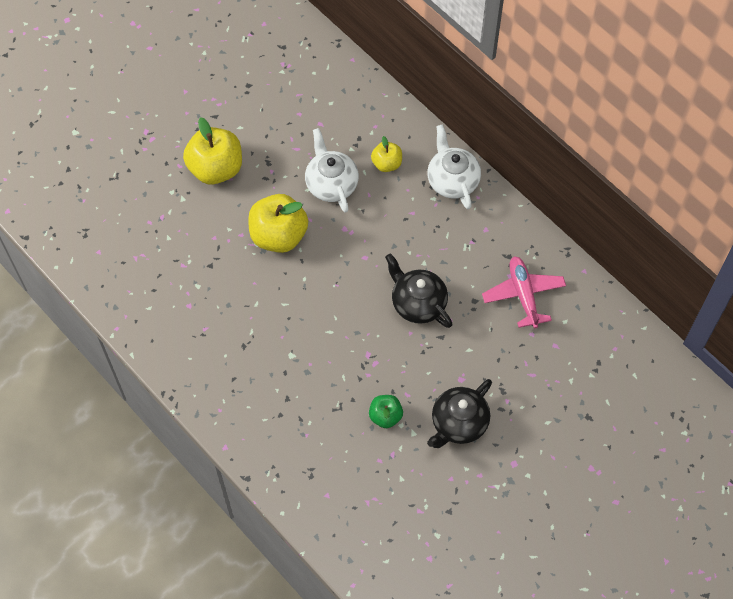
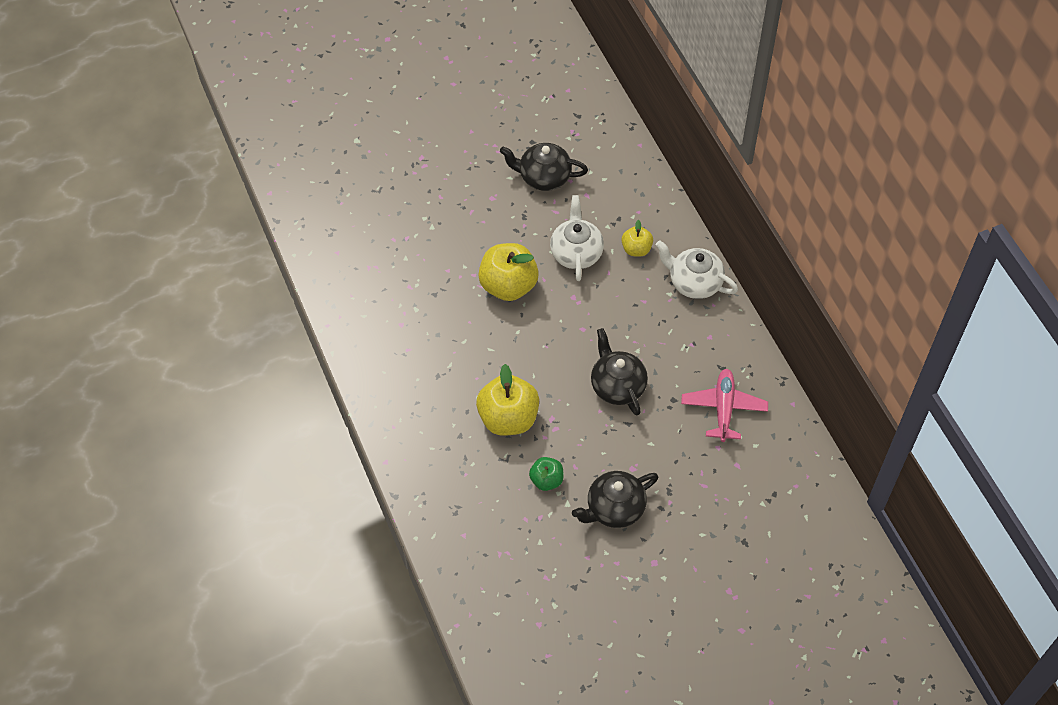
camera: 20 degrees right, 5 degrees down
(216, 168) = (473, 208): yellow apple -> yellow apple (508, 418)
(272, 117) = (544, 177): none -> black teapot
(452, 180) = (694, 282): white teapot -> white teapot turned 60 degrees counterclockwise

